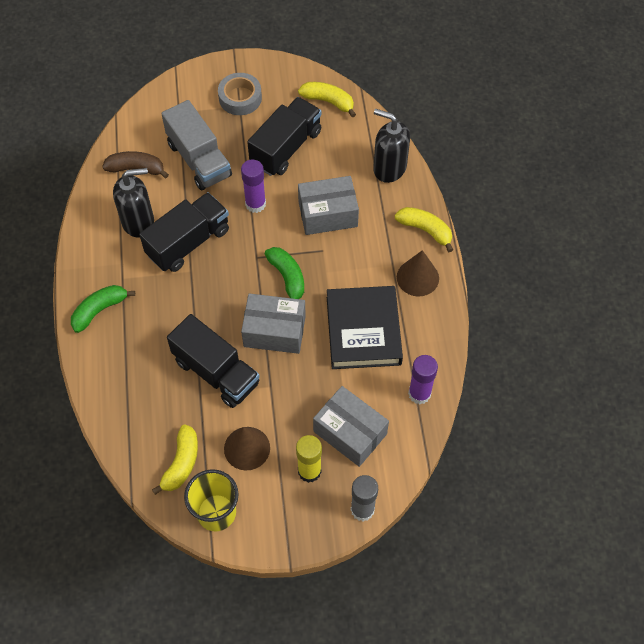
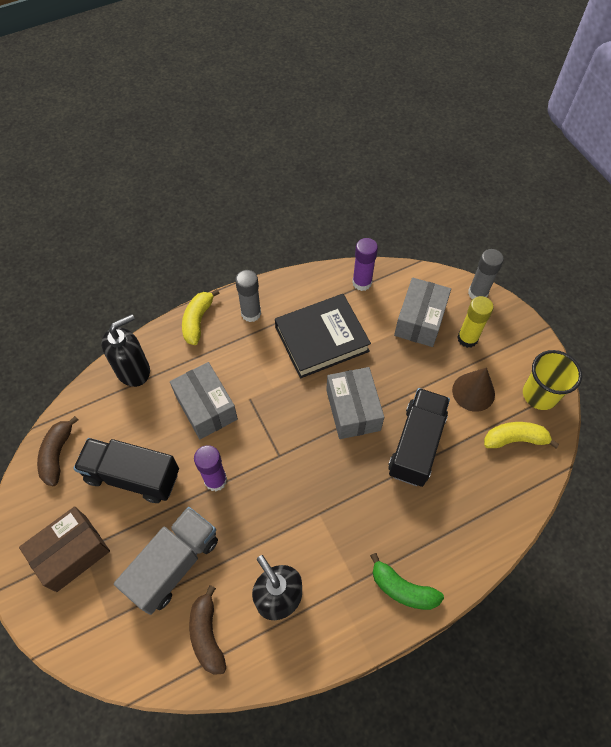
camera: 110 degrees left, 0 degrees up
(188, 242) = (286, 530): black truck -> none
(240, 98) = (71, 553): grey tape -> brown box
(287, 277) = (291, 419): green banana -> none
(328, 101) = (57, 454): yellow banana -> brown banana
(389, 168) = (133, 370): black soap dispenser -> black soap dispenser turned 135 degrees counterclockwise
(417, 277) = (251, 313): brown cone -> grey glue stick

